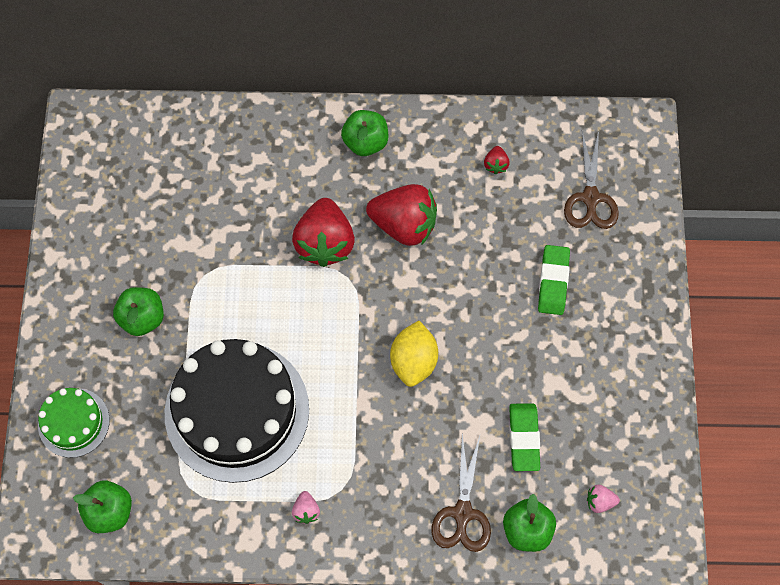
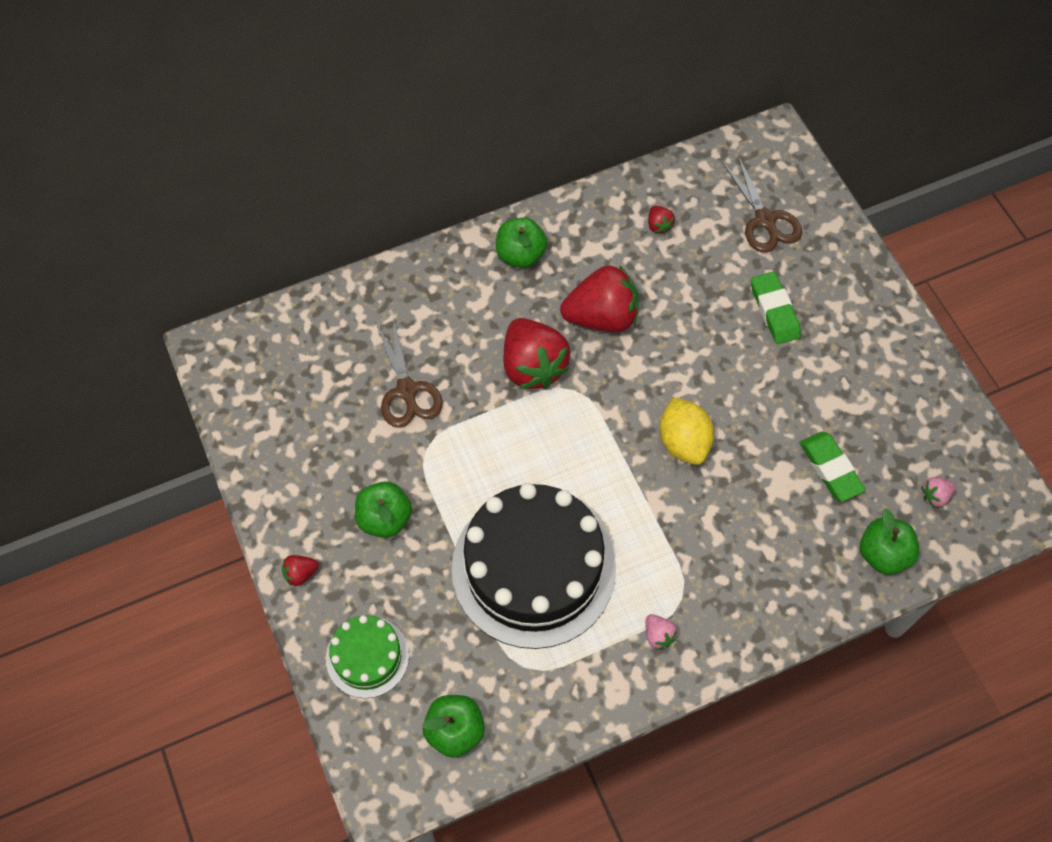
camera: 25 degrees left, 5 degrees down
(56, 333) = (300, 573): none -> red strawberry
(462, 513) = (813, 566): brown scissors -> brown scissors (406, 390)

